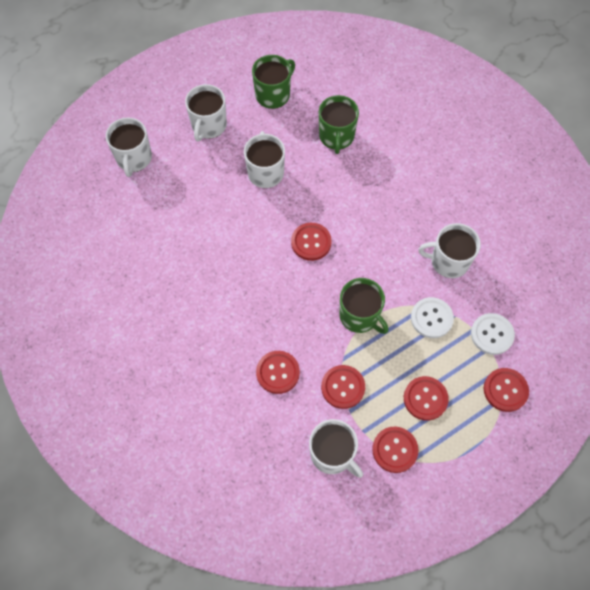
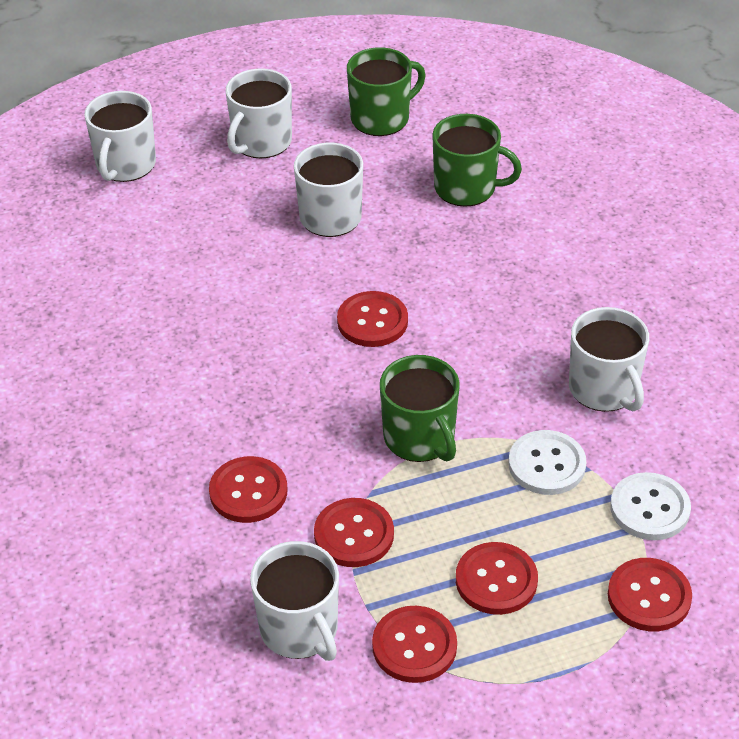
camera: 15 degrees right, 20 degrees down
(336, 136) = (466, 188): green mug -> green mug turned 90 degrees counterclockwise
(448, 261) = (604, 389): white mug -> white mug turned 135 degrees counterclockwise

